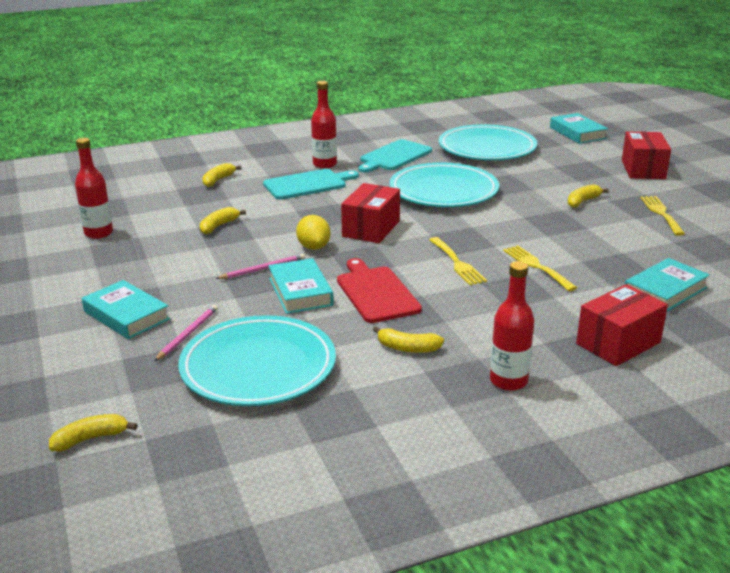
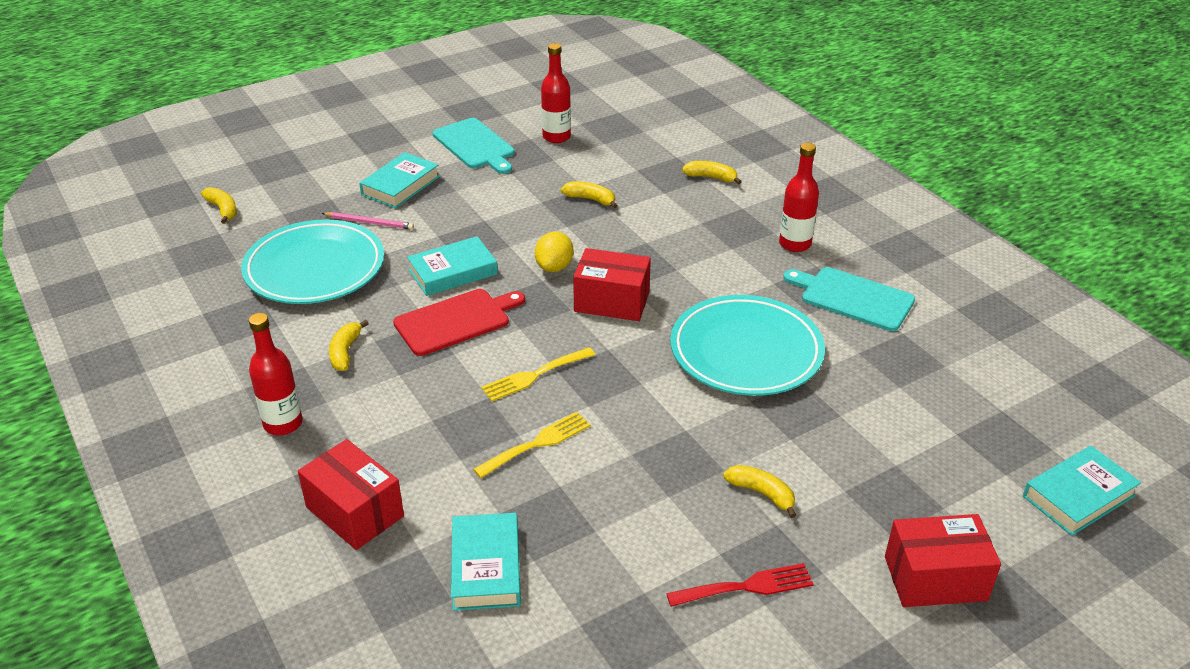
camera: 80 degrees right, 10 degrees up
(263, 269) = (498, 242): pink pencil -> none
(307, 184) = (725, 240): turquoise cutting board -> turquoise cutting board (475, 145)
(313, 247) = (554, 267): yellow lemon -> yellow lemon turned 45 degrees counterclockwise
(487, 148) = (934, 386): turquoise plate -> none
(661, 213) = (746, 586): yellow fork -> red fork
(665, 291) = (486, 567): turquoise book -> turquoise book turned 45 degrees clockwise

